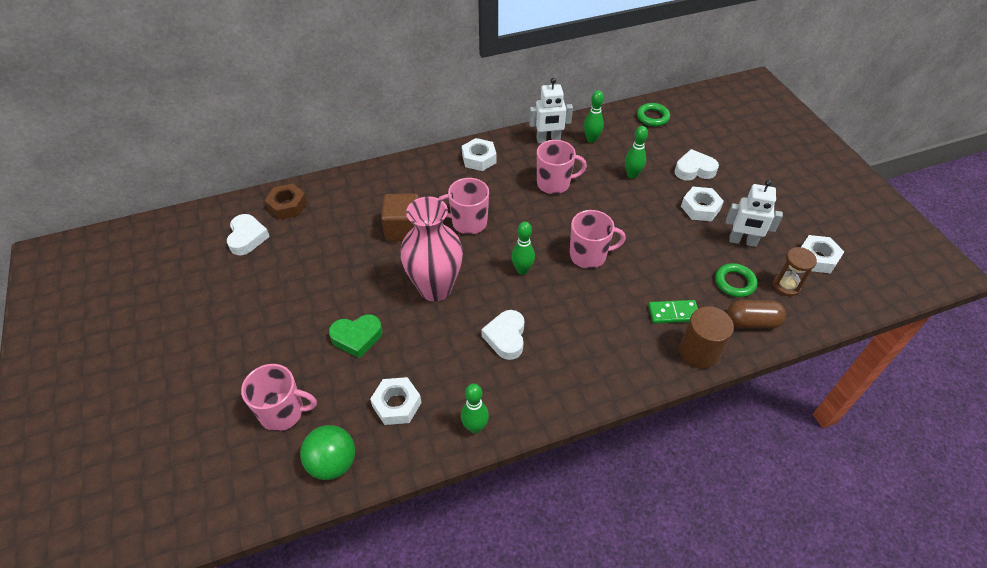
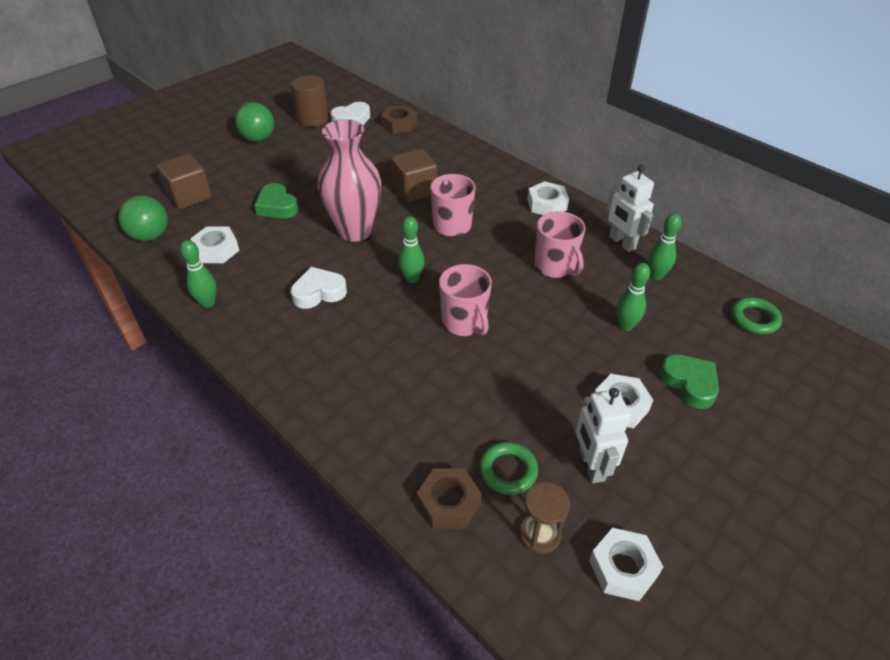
camera: 65 degrees right, 5 degrees down
(216, 325) = (258, 139): none -> green ball
(283, 412) = (189, 196): pink mug -> brown cube
(673, 313) = (420, 417): green domino -> none
(694, 170) = (689, 384): white heart -> green heart
(699, 351) = (373, 455): brown cylinder -> brown cylinder (313, 119)
(751, 322) = (449, 503): brown capsule -> brown nut

